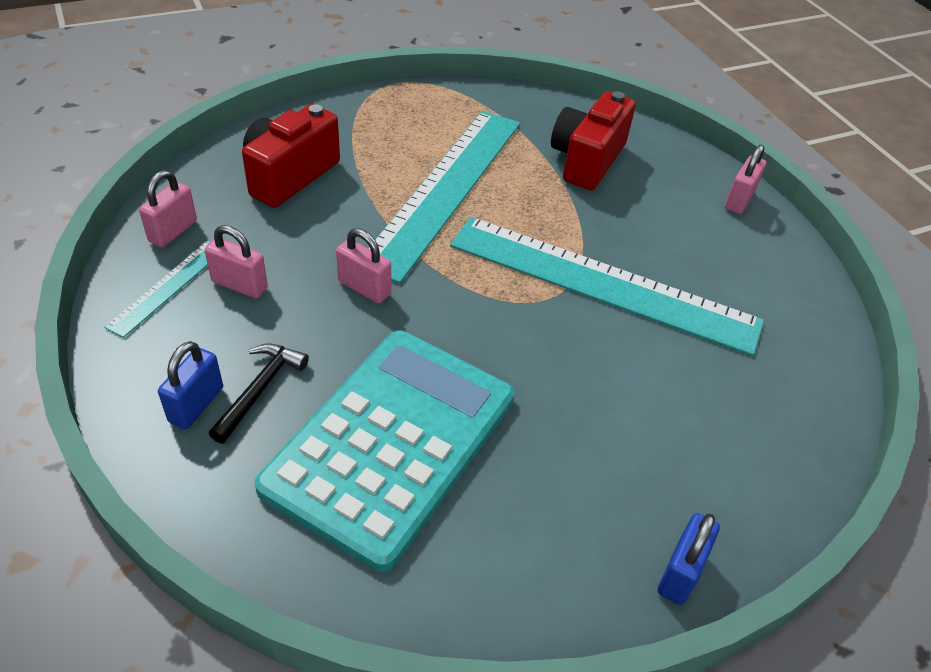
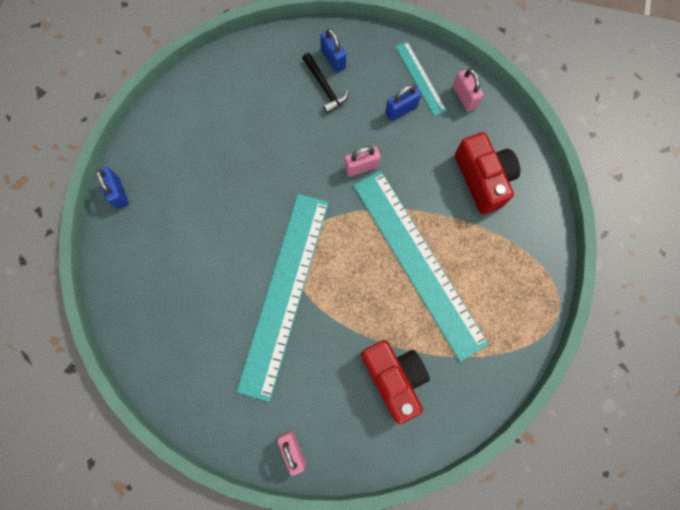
camera: 130 degrees right, 30 degrees up
(239, 285) = (401, 110): pink padlock -> blue padlock
(392, 442) = (258, 124): turquoise calculator -> none
(602, 284) = (284, 293): turquoise ruler -> turquoise ruler turned 45 degrees counterclockwise

